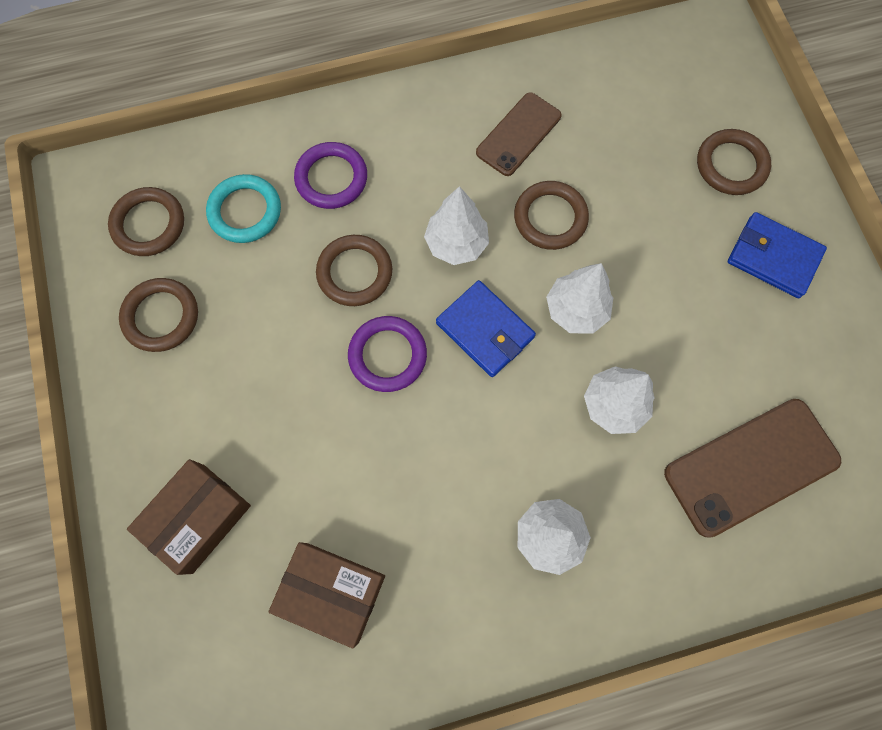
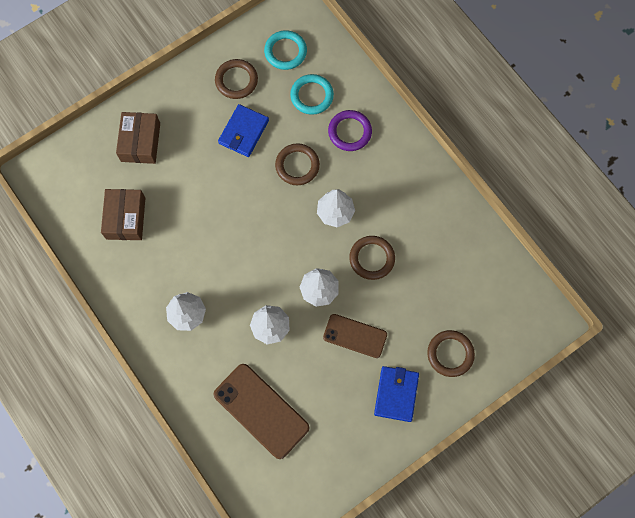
camera: 70 degrees right, 0 degrees up
(149, 224) = (285, 52): brown ring -> turquoise ring
(198, 518) = (140, 142): brown box -> brown box turned 75 degrees clockwise
(387, 355) = (256, 200): purple ring -> none
(485, 330) = (289, 245): blue wallet -> blue wallet (244, 132)
(518, 134) = (420, 223): brown phone -> brown phone (355, 336)

